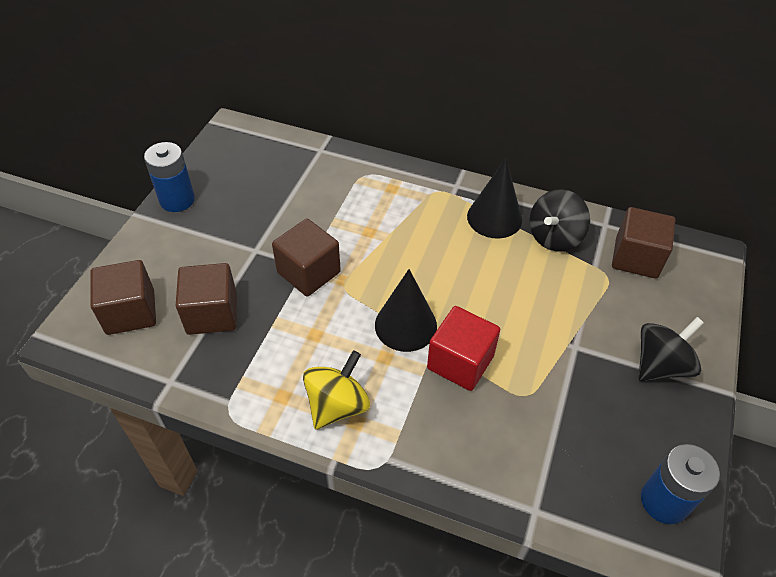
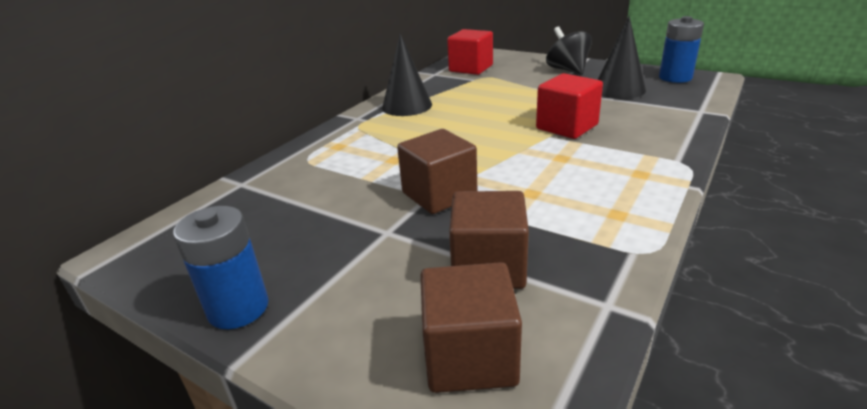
camera: 75 degrees left, 20 degrees down
(337, 405) = (623, 182): yellow spinning top -> none
(405, 325) = (523, 146): black cone -> black cone (619, 89)
(554, 237) = (439, 88): black spinning top -> none
(636, 258) = (471, 68): brown cube -> red cube

